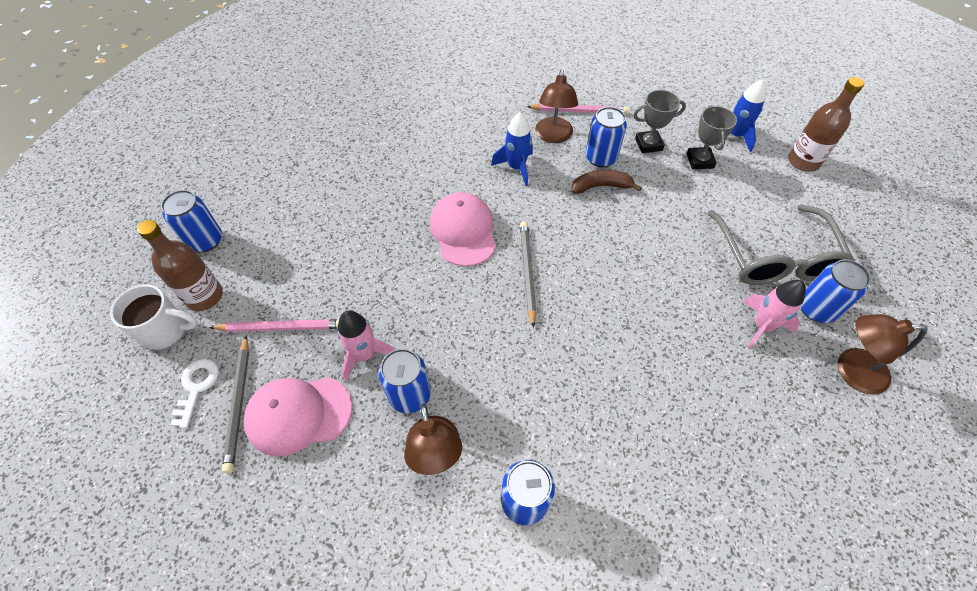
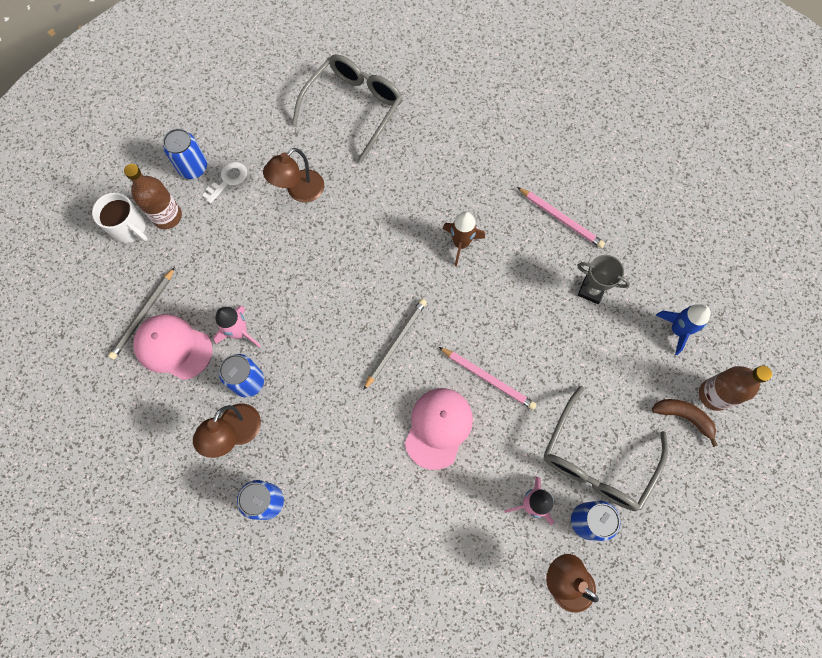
camera: 35 degrees right, 15 degrees up
(196, 387) = (125, 285): white key -> white key (228, 180)
(281, 327) = (201, 274): pink pencil -> pink pencil (488, 378)
(337, 121) = (354, 108): none -> grey glasses
(463, 231) = (375, 276): pink cap -> pink cap (438, 427)
(516, 167) = (461, 243): blue rocket -> brown rocket
(553, 136) = (516, 231): brown lamp -> brown lamp (299, 192)
(600, 158) = (538, 278): blue can -> none
(601, 186) = (514, 305): brown banana -> brown banana (683, 417)
(700, 161) = (621, 334): grey trophy -> none

